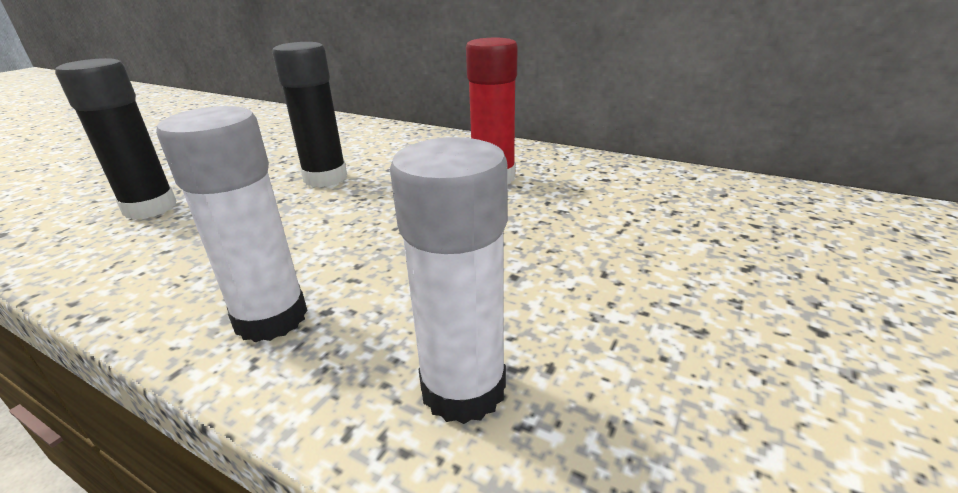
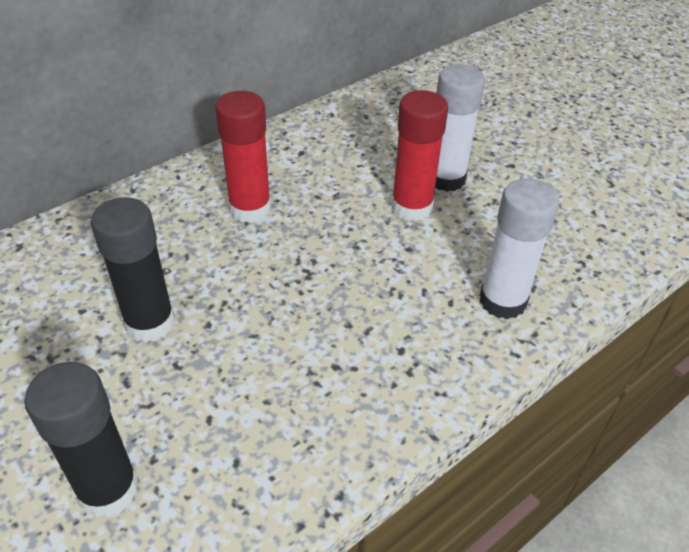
camera: 70 degrees left, 15 degrees up
(271, 318) = (397, 381): white glue stick -> white glue stick (446, 179)
(594, 259) = (412, 207): none -> red glue stick

